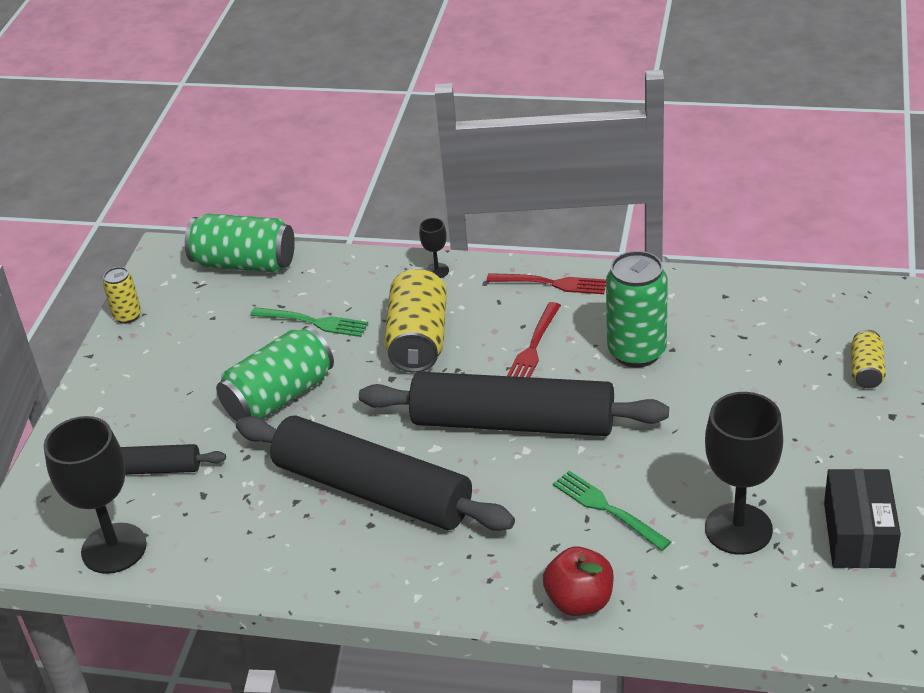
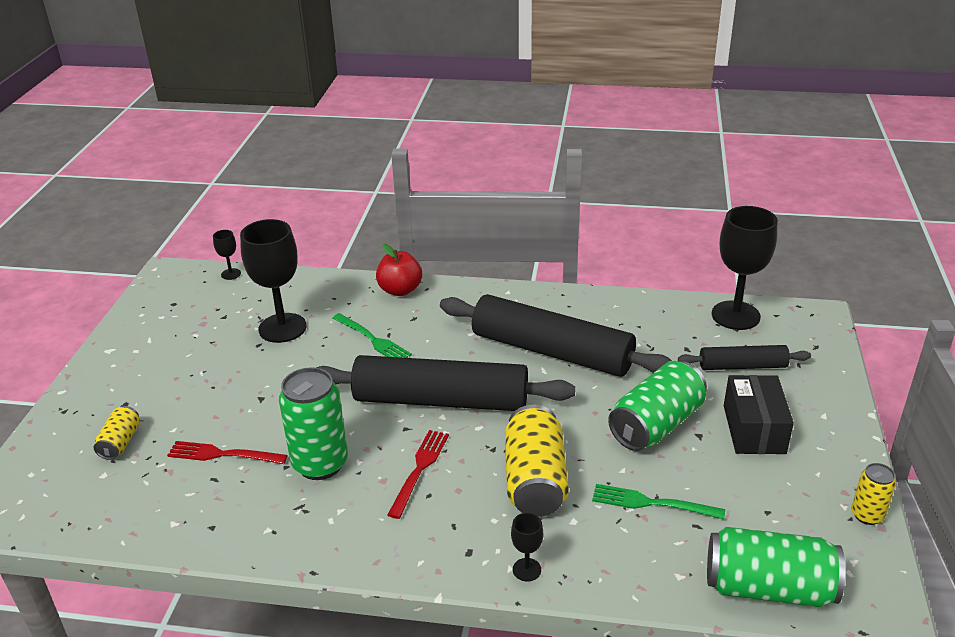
camera: 175 degrees right, 5 degrees down
(551, 283) = (394, 547): red fork -> red fork (223, 454)
(858, 535) = (202, 325): black box -> black box (754, 429)
(864, 641) = (231, 274): none -> black goblet

